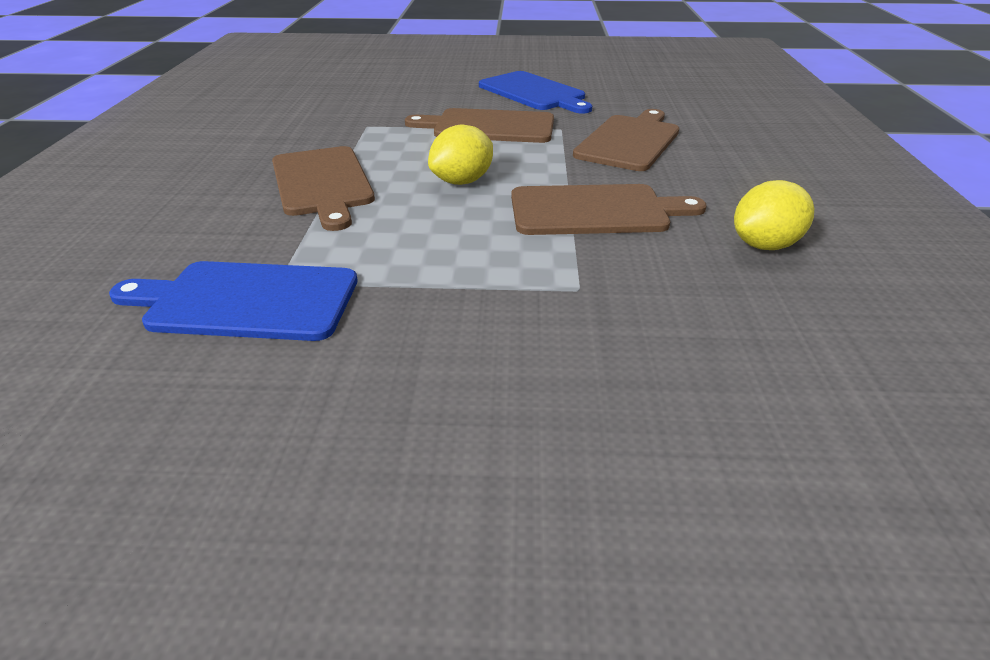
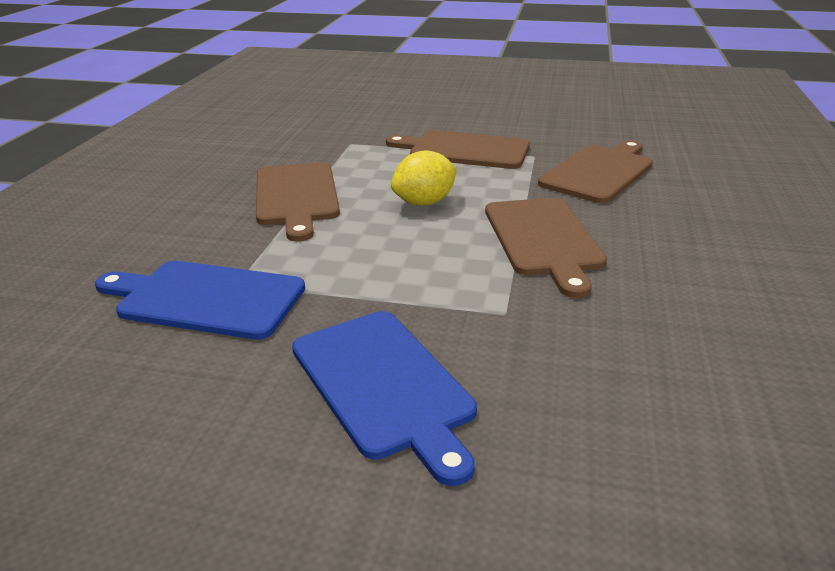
camera: 10 degrees right, 5 degrees down
(534, 93) = (518, 118): blue cutting board -> blue cutting board (384, 385)
(595, 211) = (543, 239): brown cutting board -> brown cutting board turned 75 degrees clockwise
(765, 245) = (704, 286): yellow lemon -> none

